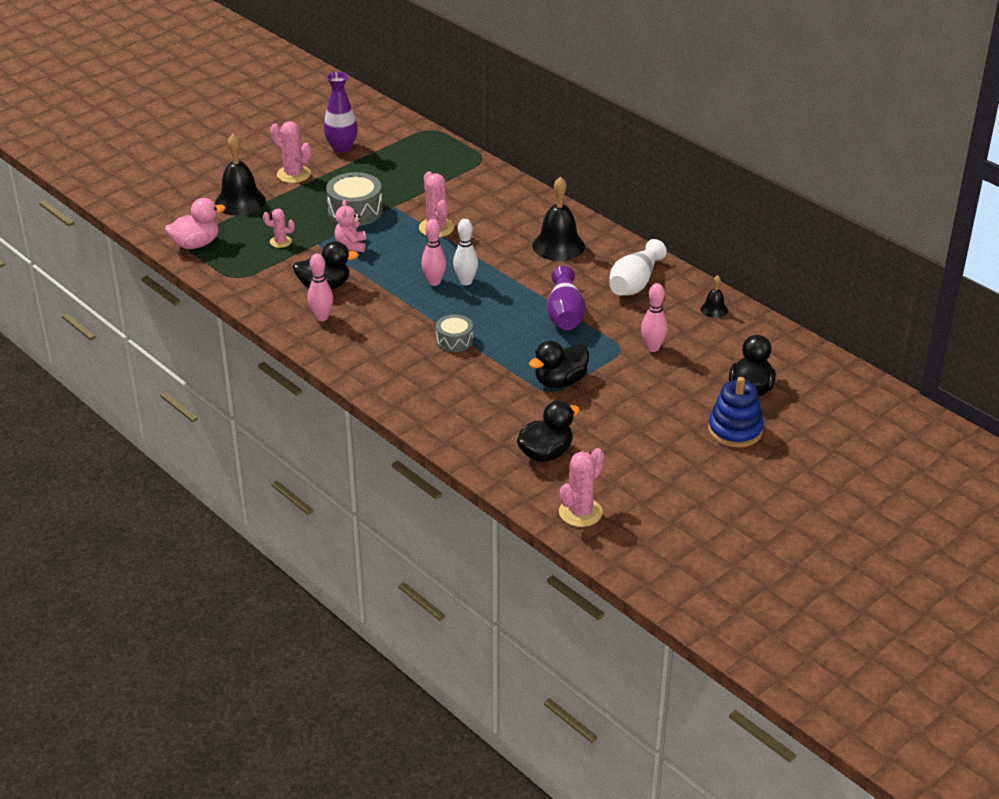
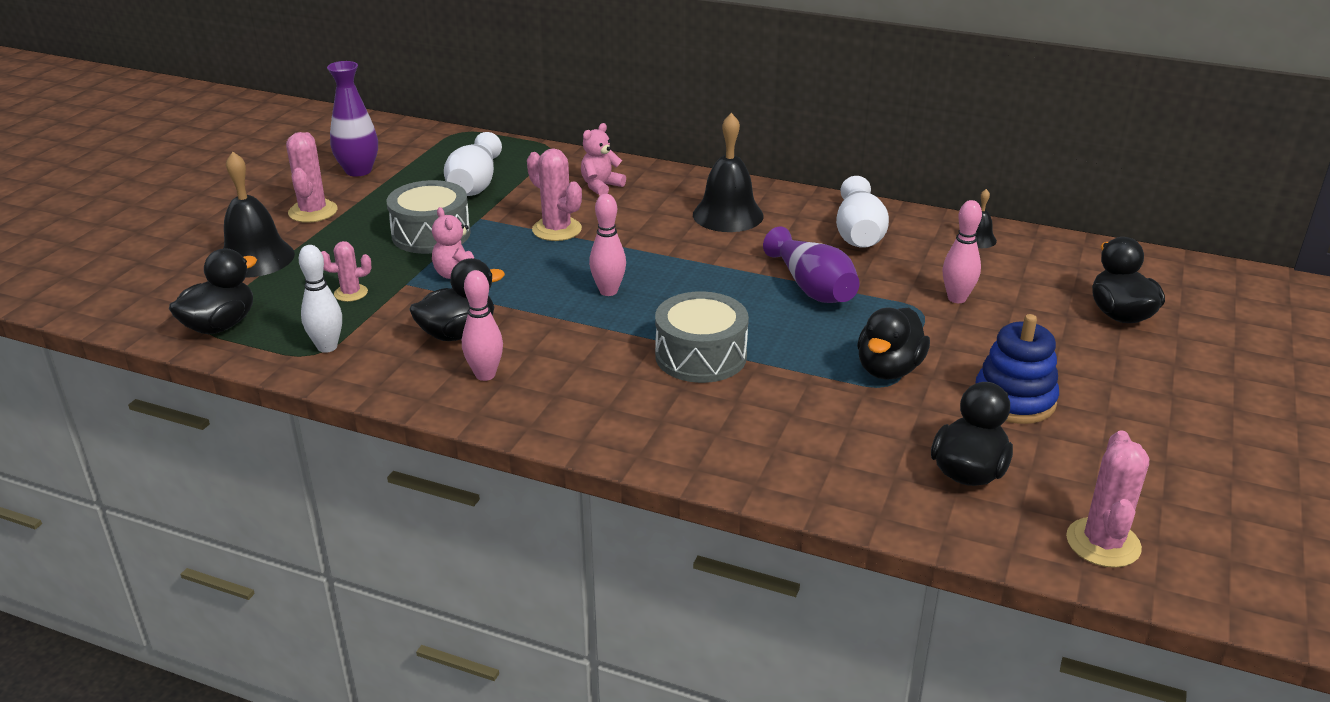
camera: 25 degrees left, 5 degrees down
(196, 244) = (220, 325): pink duck -> black duck
(293, 174) = (313, 211): pink cactus -> pink cactus turned 75 degrees clockwise
(409, 178) = (475, 184): none -> white vase
(454, 340) = (700, 356): grey drum -> grey drum, size x1.64
(465, 281) = (650, 281): white bowling pin -> white bowling pin (327, 347)
(491, 200) = (601, 186): none -> pink teddy bear
(735, 430) = (1161, 368): blue stacking toy -> blue stacking toy (1014, 400)

